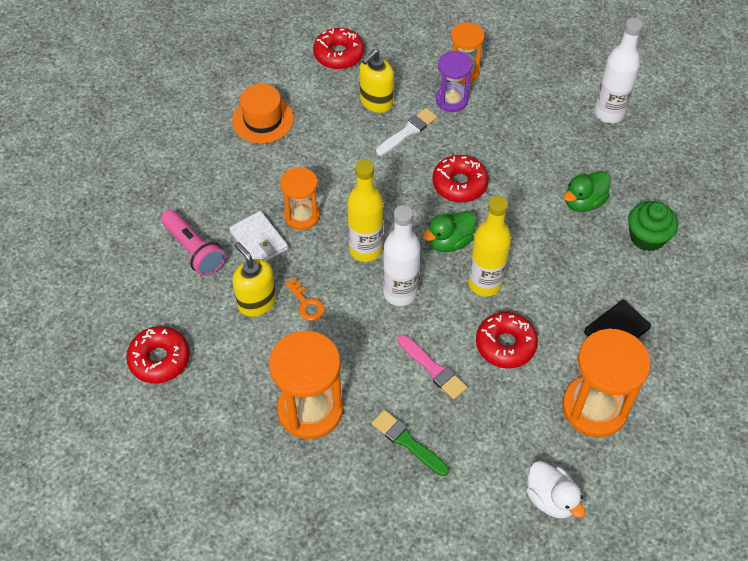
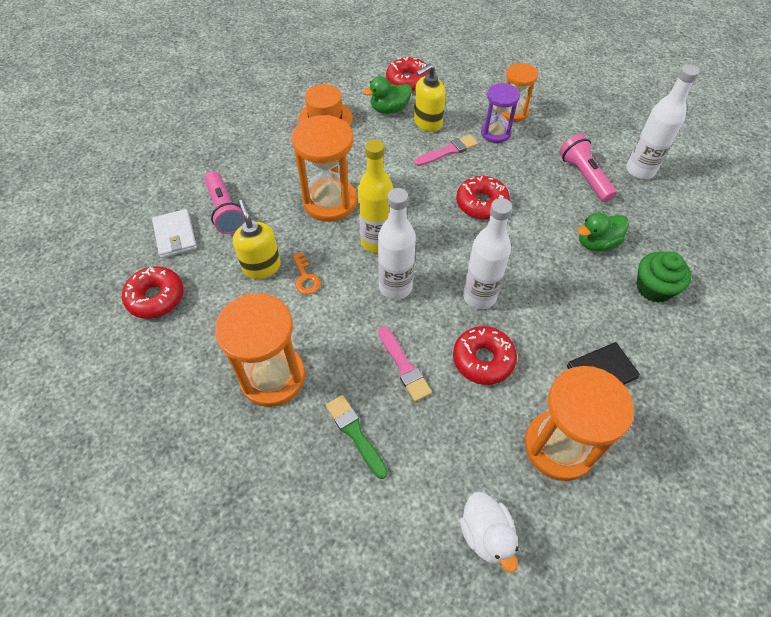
camera: 15 degrees right, 0 degrees up
(259, 240) = (284, 214): white wallet -> white wallet (175, 235)
(302, 216) = (330, 201): orange hourglass -> orange hourglass, size x1.64
(408, 131) = (448, 151): white brush -> pink brush
(449, 242) = (457, 251): green duck -> green duck (389, 109)
(485, 283) = (479, 296): yellow bottle -> white bottle
(555, 131) = (584, 176): none -> pink flashlight

